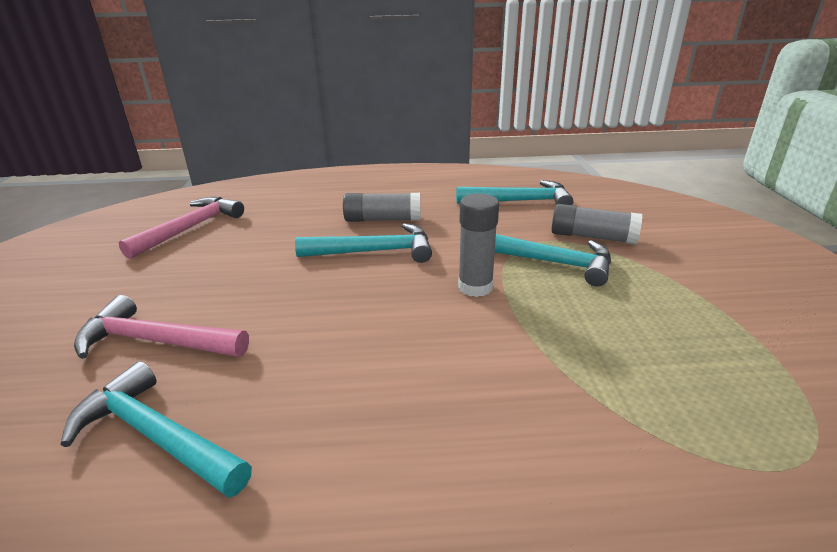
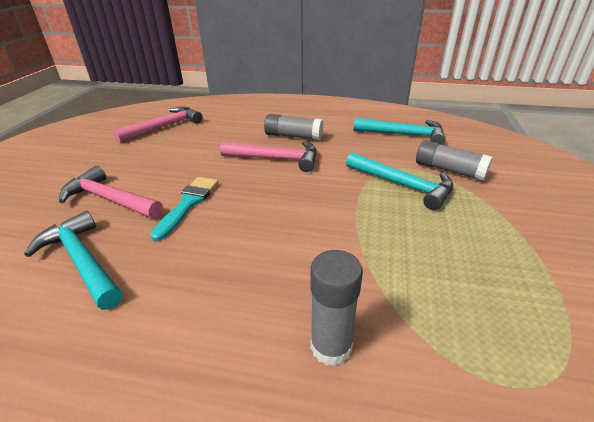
camera: 15 degrees right, 5 degrees up
(281, 329) = (188, 204): none -> turquoise brush
(374, 251) = (276, 159): turquoise hammer -> pink hammer
(475, 287) = (336, 196): grey glue stick -> grey glue stick (331, 346)

